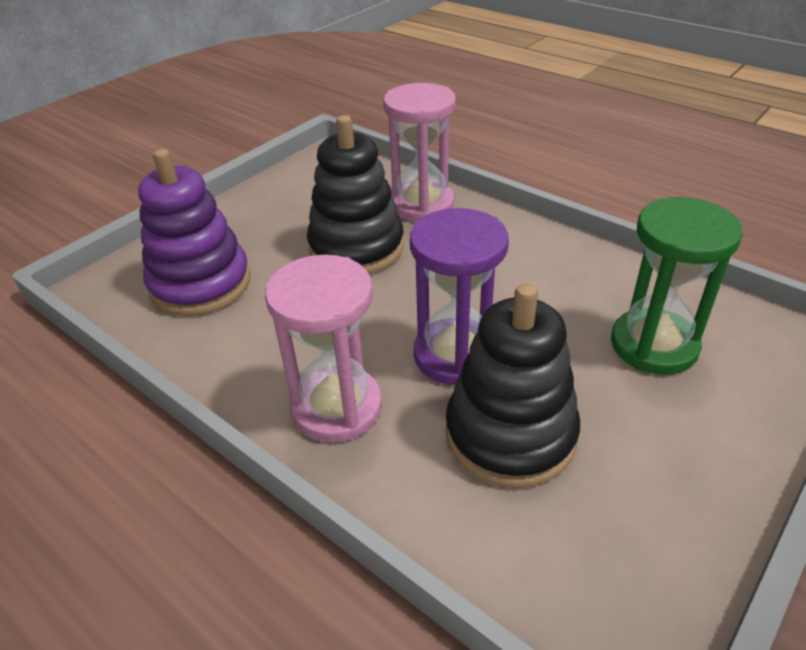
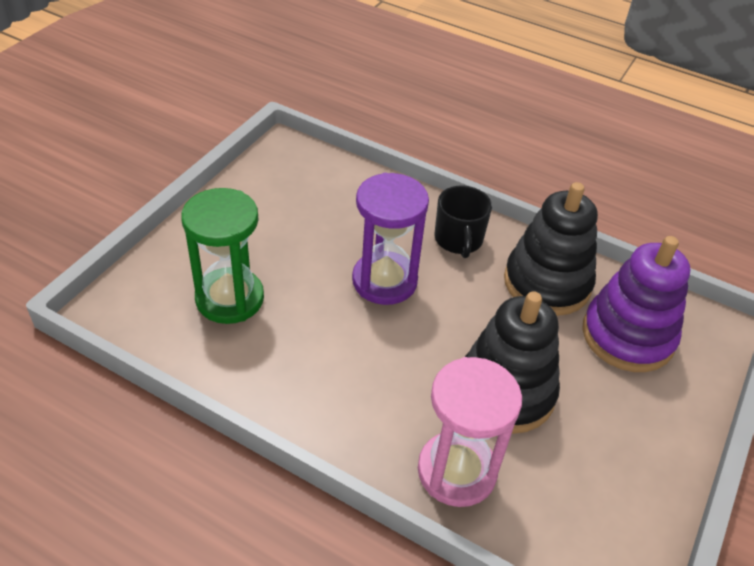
camera: 165 degrees right, 5 degrees up
(337, 407) = (458, 239): pink hourglass -> black mug
(510, 434) = (341, 230): black stacking toy -> black stacking toy (547, 283)

